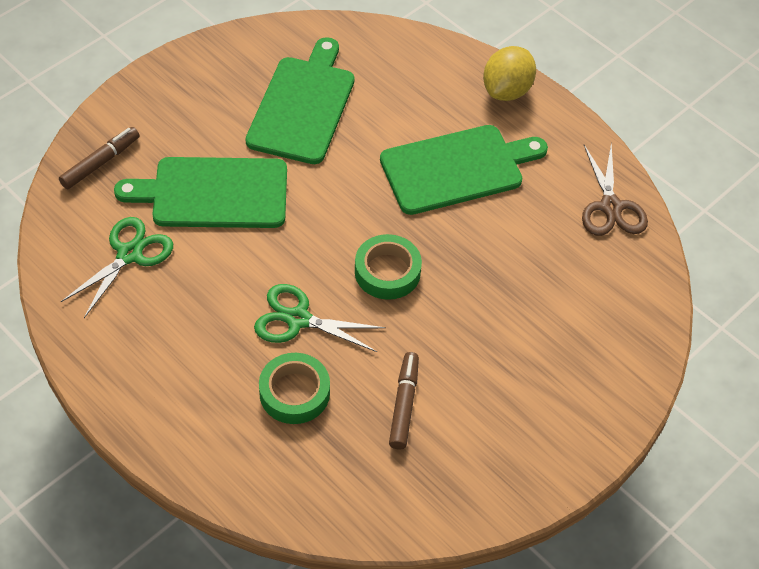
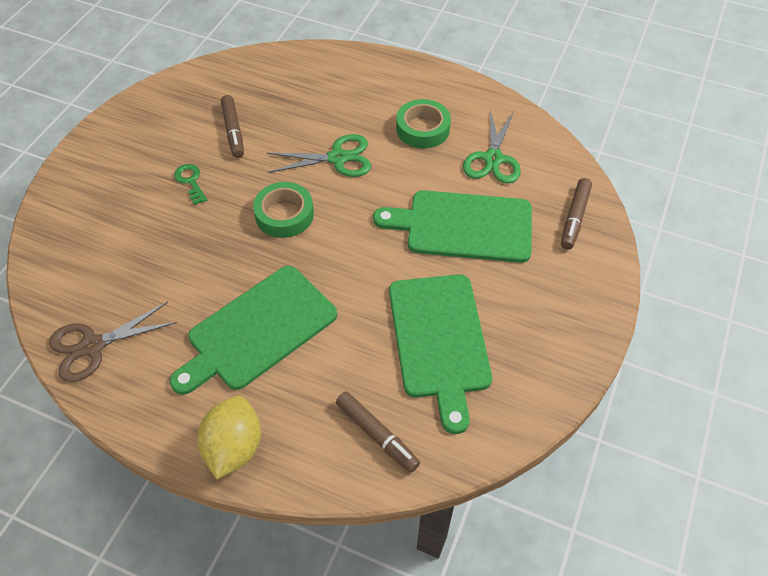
camera: 160 degrees right, 0 degrees up
(214, 193) = (463, 226): green cutting board -> green cutting board turned 150 degrees counterclockwise
(294, 393) = (315, 114): green tape -> green tape (423, 129)
(392, 61) = (377, 435): none -> brown marker
(476, 351) = (190, 181): none -> green key
(611, 207) = (92, 346): brown scissors -> brown scissors turned 90 degrees counterclockwise

